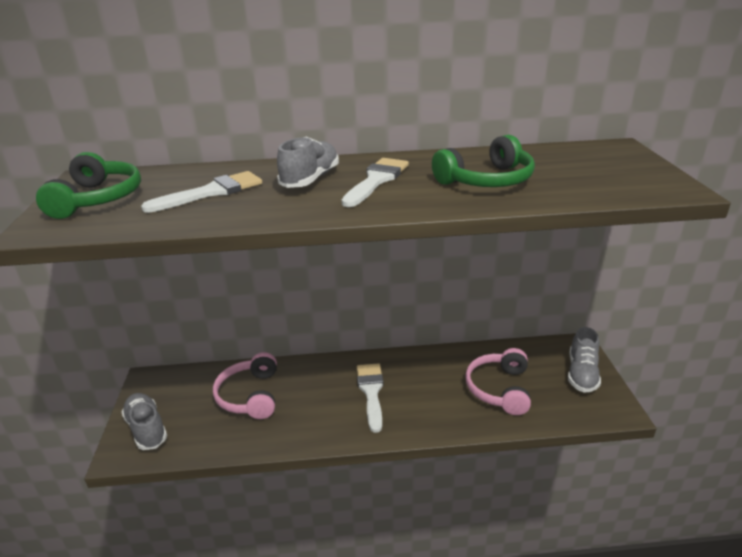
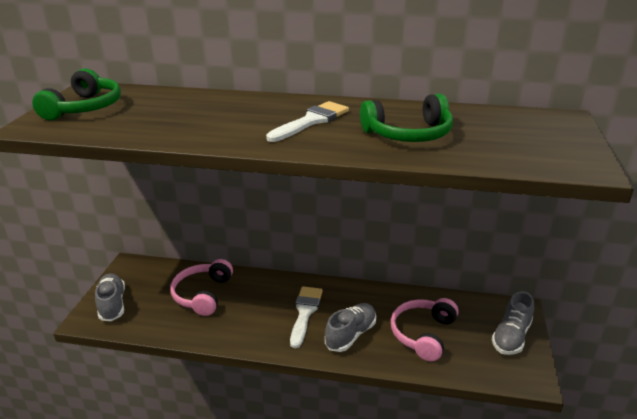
camera: 15 degrees right, 0 degrees up
(211, 192) = (171, 114): white brush -> none
(310, 179) = (257, 113): grey shoe -> grey shoe (351, 335)

